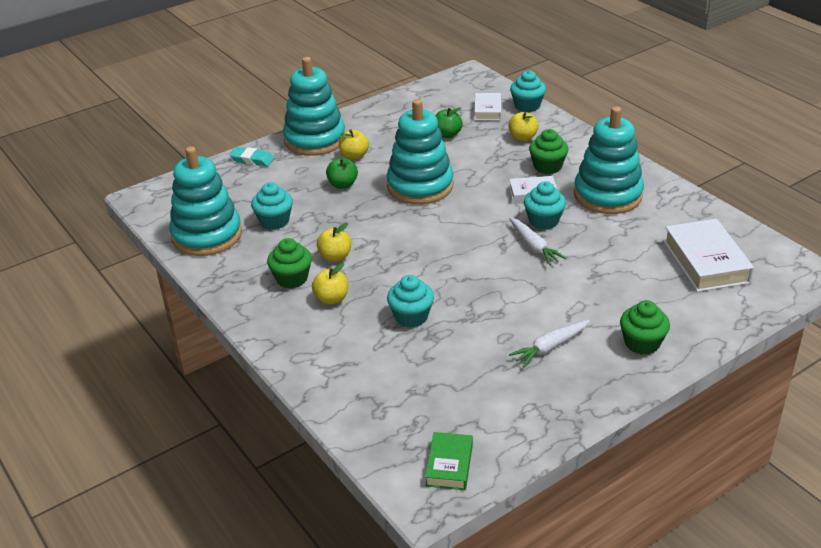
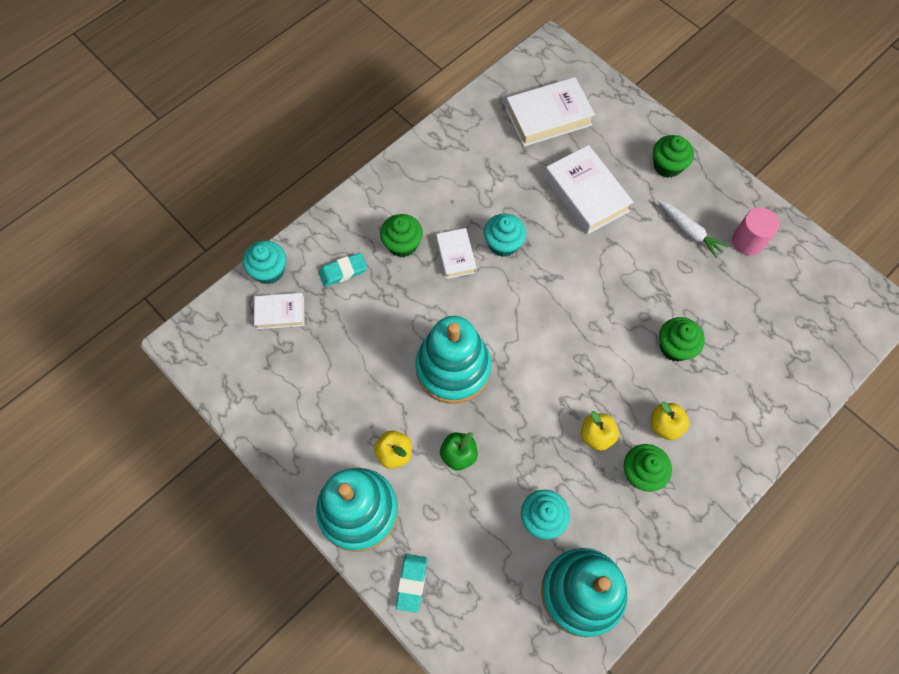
camera: 100 degrees left, 30 degrees up
(411, 317) = (675, 347): turquoise cupcake -> green cupcake
(447, 134) = (339, 352): green apple -> none
(449, 465) = (843, 295): green book -> none
(522, 138) = (343, 271): yellow apple -> turquoise eraser
(533, 394) = (748, 241): none -> pink cylinder
(534, 246) = (547, 250): white carrot -> none
(602, 278) = (586, 194): none -> white book
(607, 195) = (451, 189): turquoise stacking toy -> none

